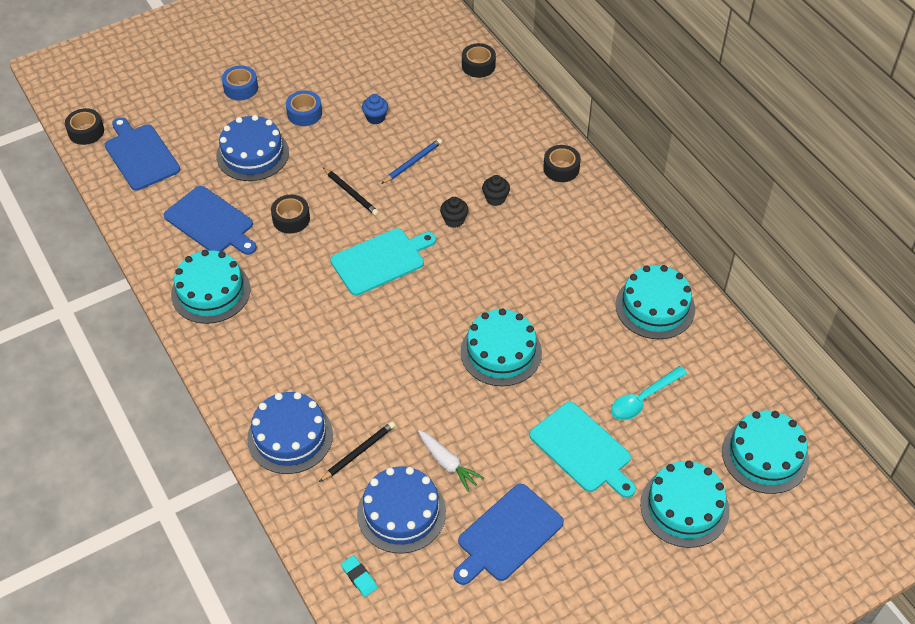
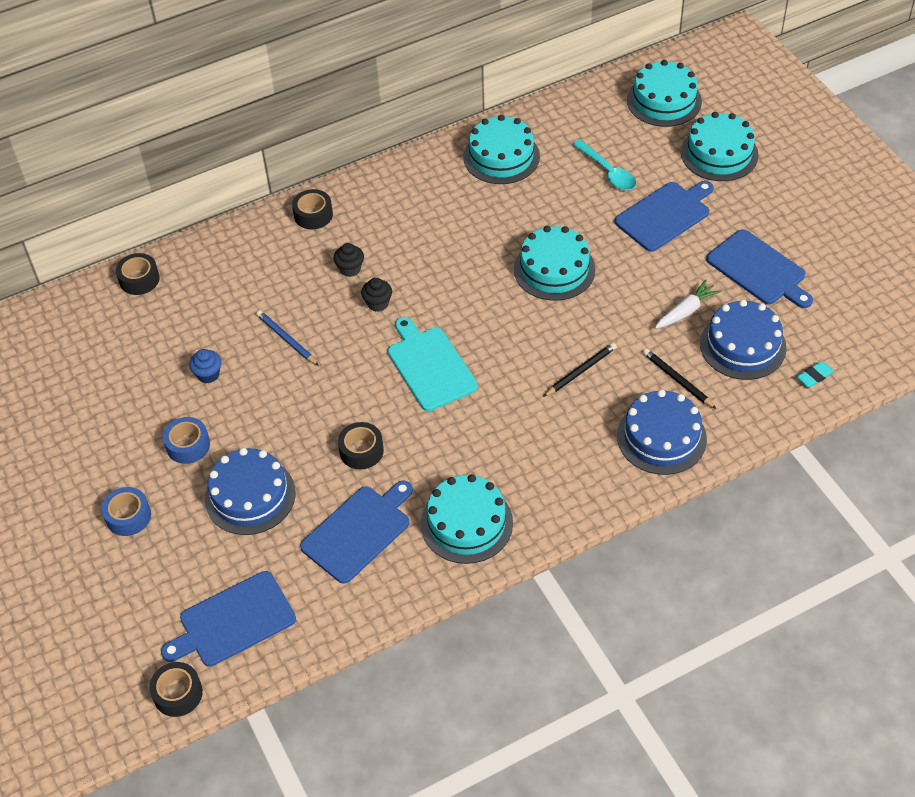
camera: 85 degrees left, 0 degrees up
(351, 193) = (327, 395): black pencil -> black pencil (580, 371)
(583, 450) = (665, 215): turquoise cutting board -> blue cutting board

